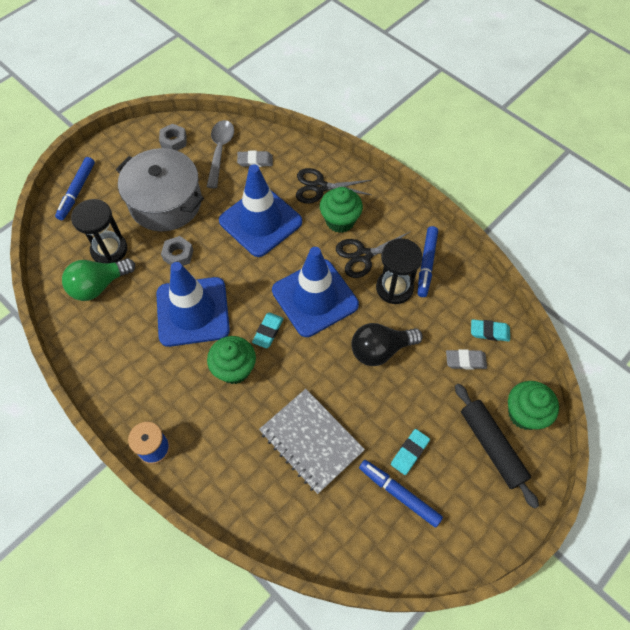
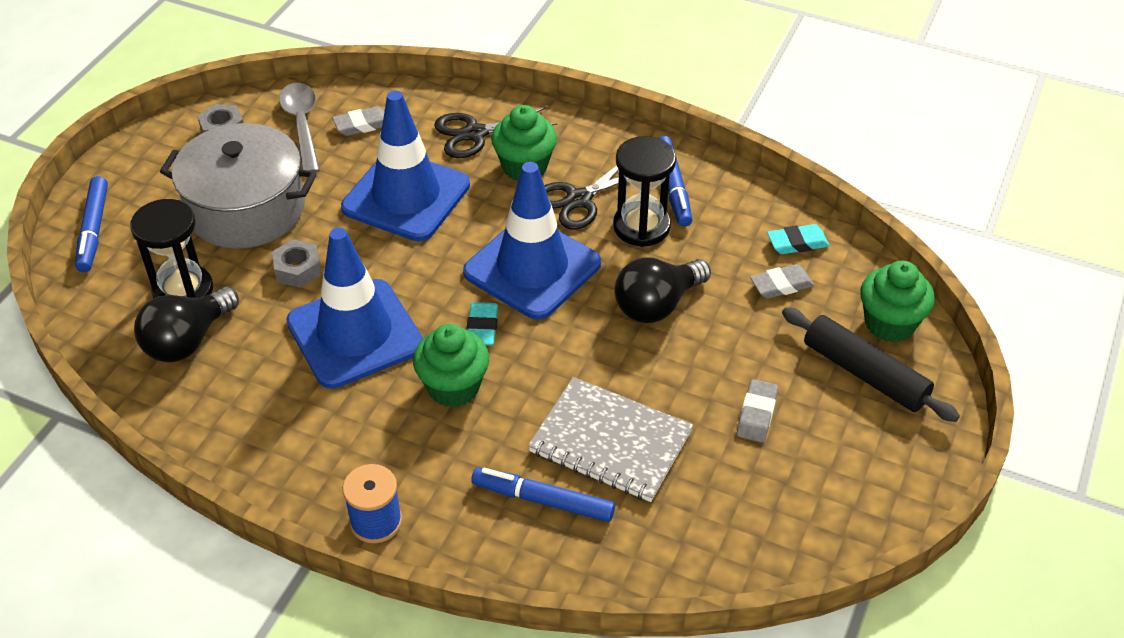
camera: 20 degrees left, 15 degrees down
(99, 285) = (188, 341): green light bulb -> black light bulb
(399, 494) = (766, 467): blue marker -> blue marker (543, 500)
(409, 452) = (757, 414): turquoise eraser -> grey eraser

